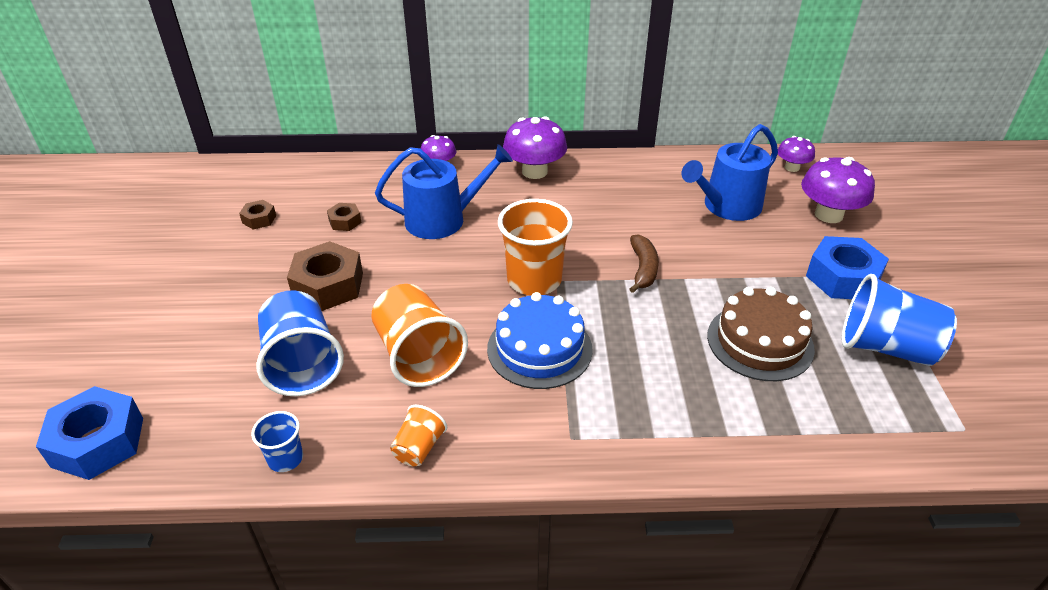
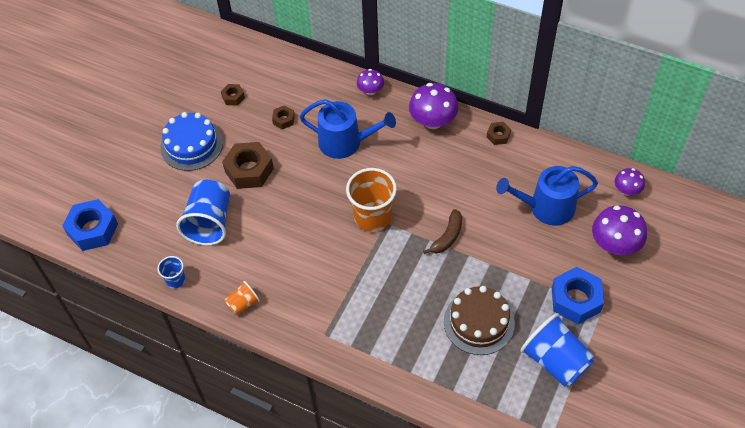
camera: 30 degrees right, 15 degrees up
(418, 355) = (274, 244): orange cup -> none
(539, 349) = (344, 269): blue cake -> blue cake (191, 145)
(618, 163) = (498, 136): none -> brown nut

